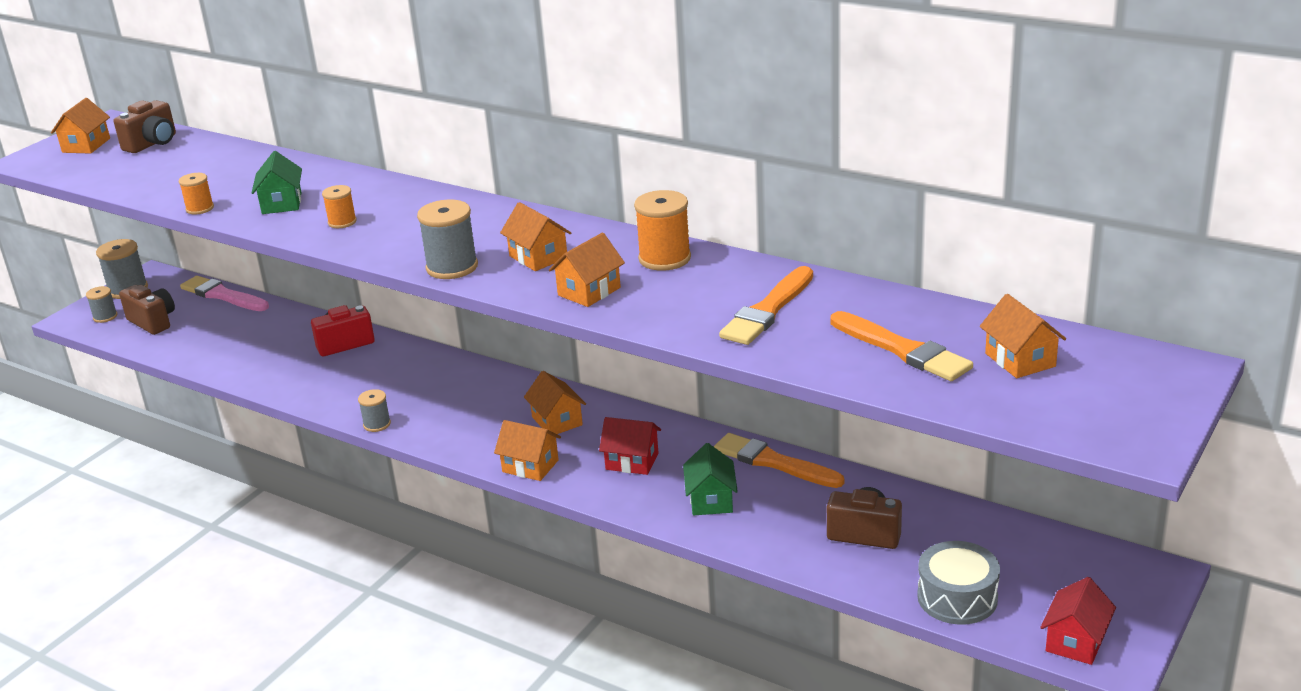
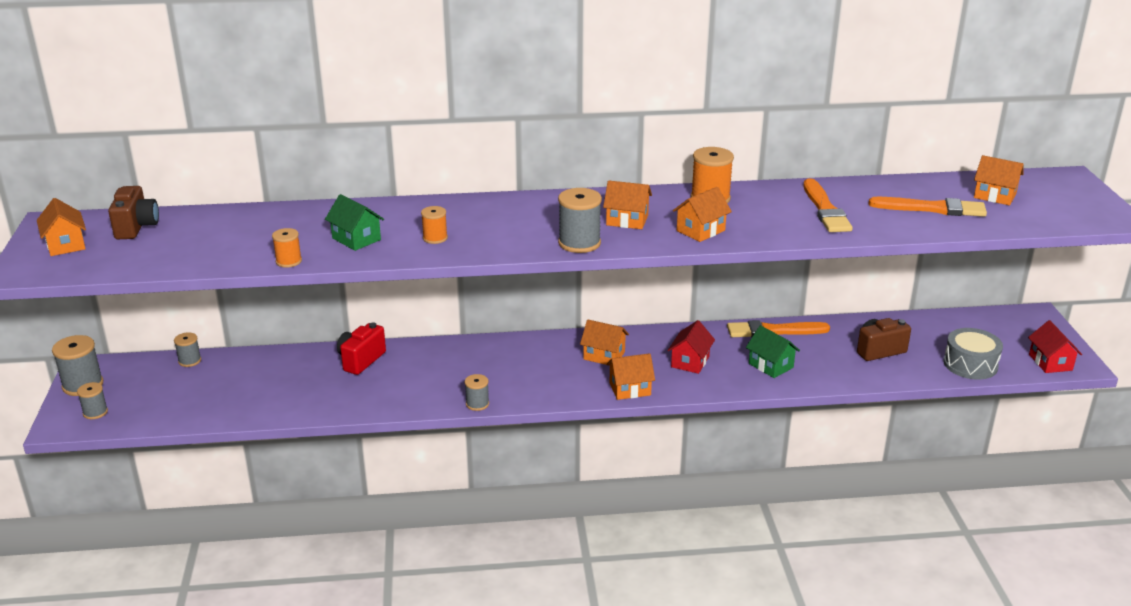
camera: 40 degrees left, 0 degrees up
(153, 322) = (153, 401): brown camera -> none
(222, 295) = (189, 361): pink brush -> grey spool
(589, 291) = (700, 230): orange house -> orange house turned 45 degrees clockwise
(632, 461) = (690, 362): red house -> red house turned 45 degrees counterclockwise

